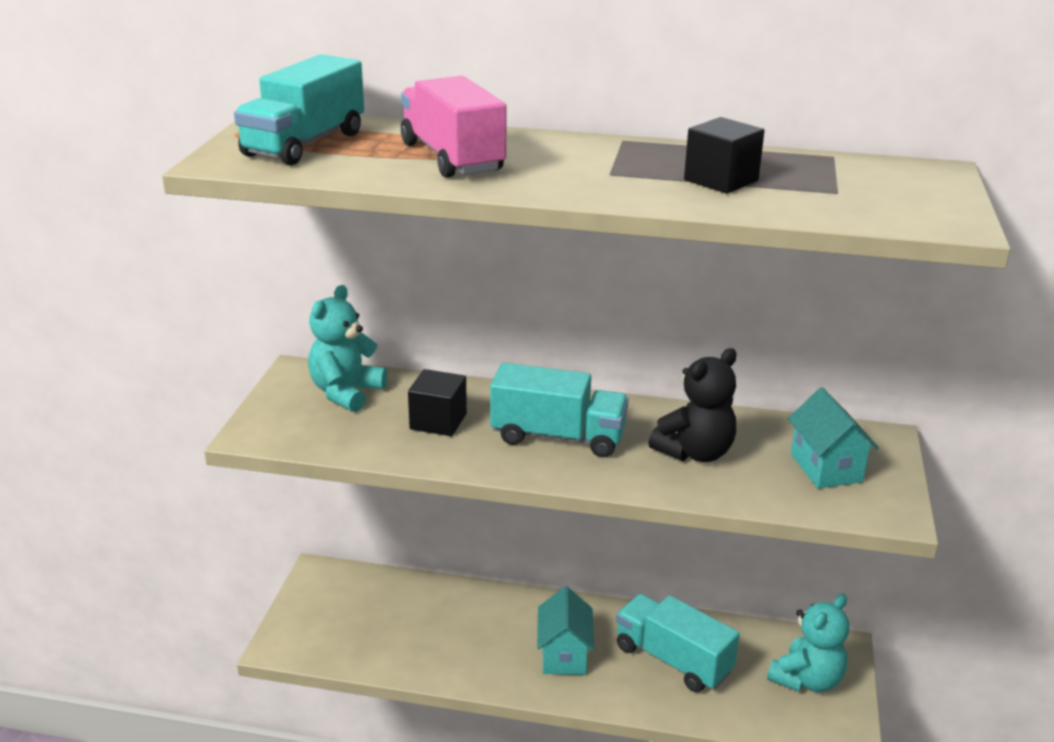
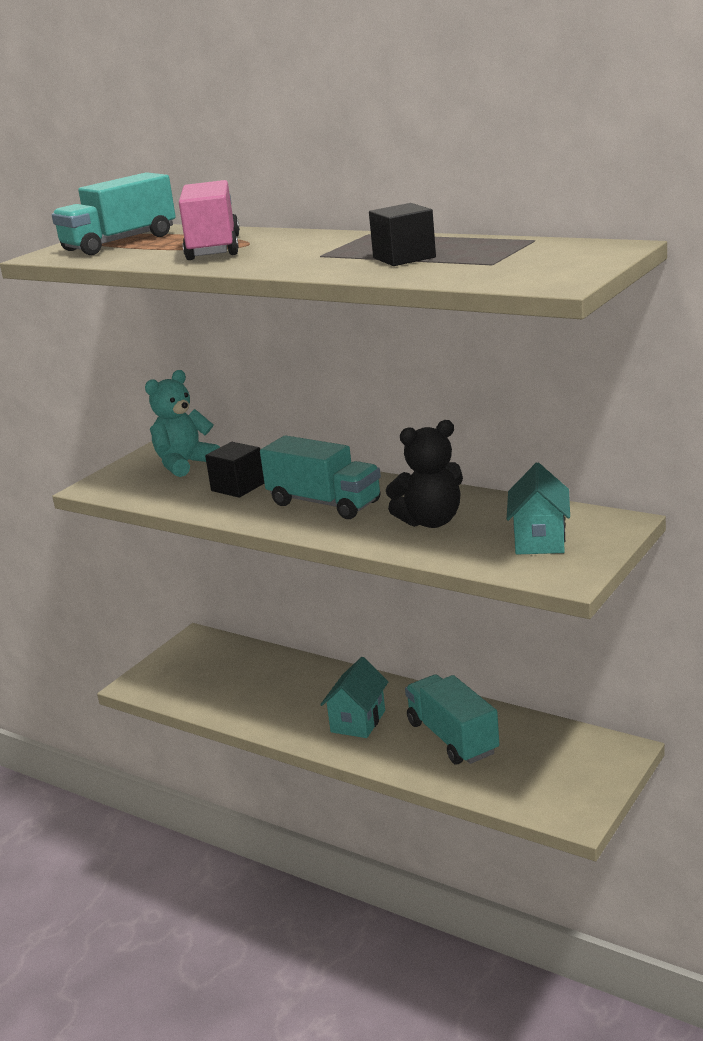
camera: 25 degrees right, 5 degrees down
(807, 680) = (569, 770): turquoise teddy bear -> none

